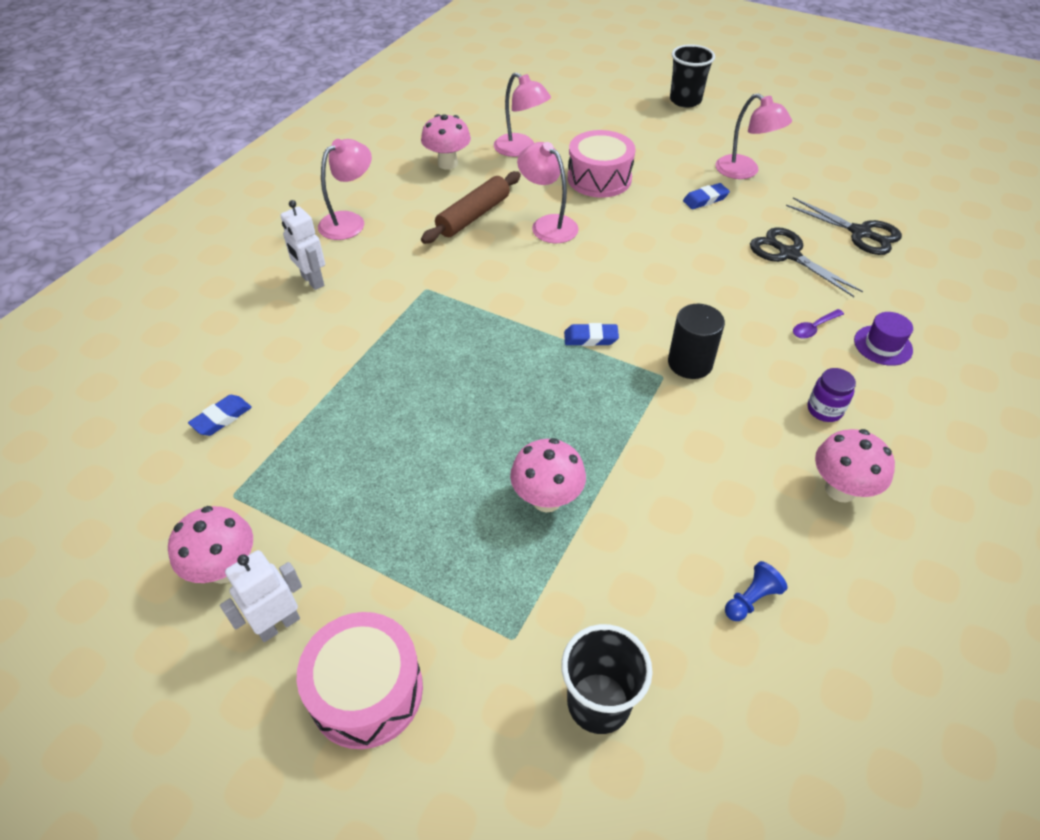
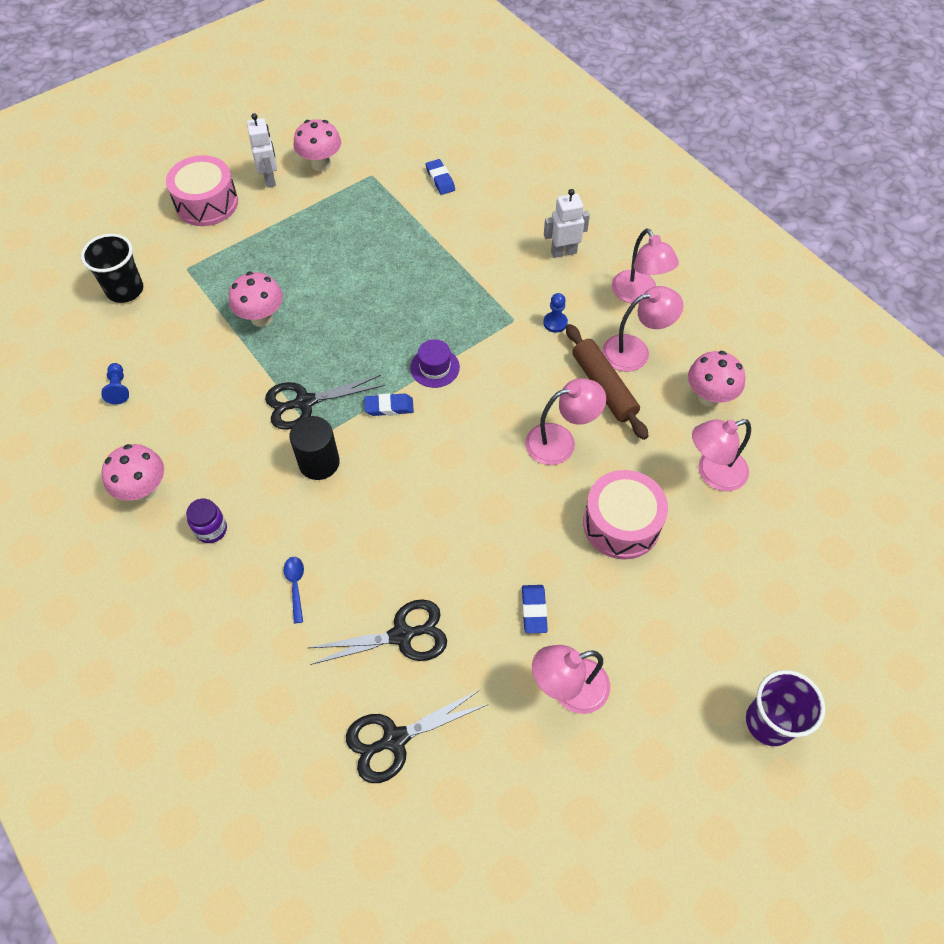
camera: 115 degrees right, 10 degrees up
(414, 261) = (555, 323): none -> blue pawn
(421, 208) = (635, 351): none -> pink lamp
(590, 338) = (389, 407): blue eraser -> blue eraser turned 60 degrees clockwise
(633, 404) = (305, 402): none -> black scissors
(685, 100) = (769, 722): black cup -> purple cup
(814, 328) = (295, 586): purple spoon -> blue spoon
(883, 345) = (240, 630): purple hat -> purple hat (435, 367)

